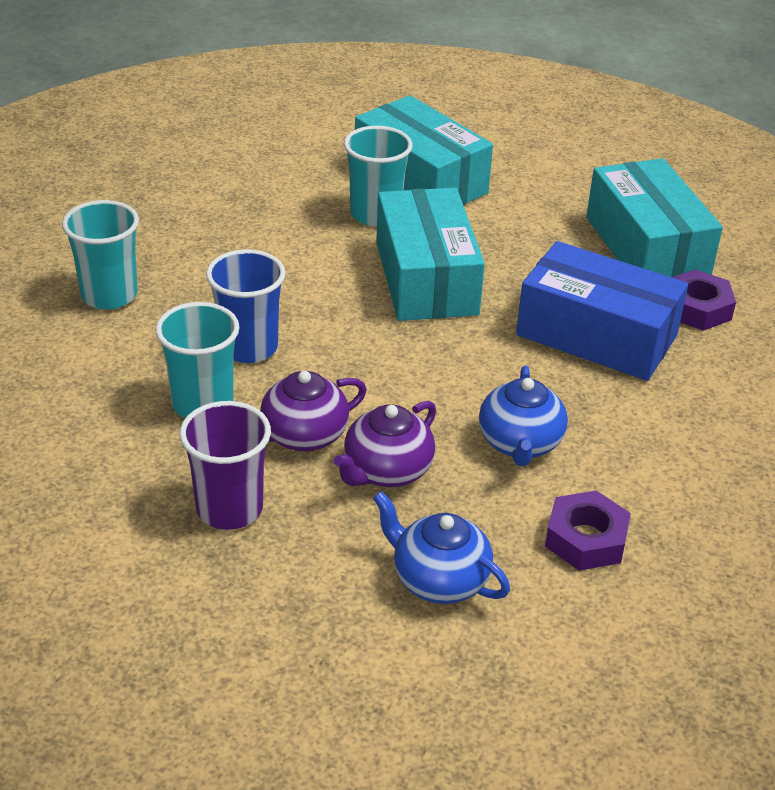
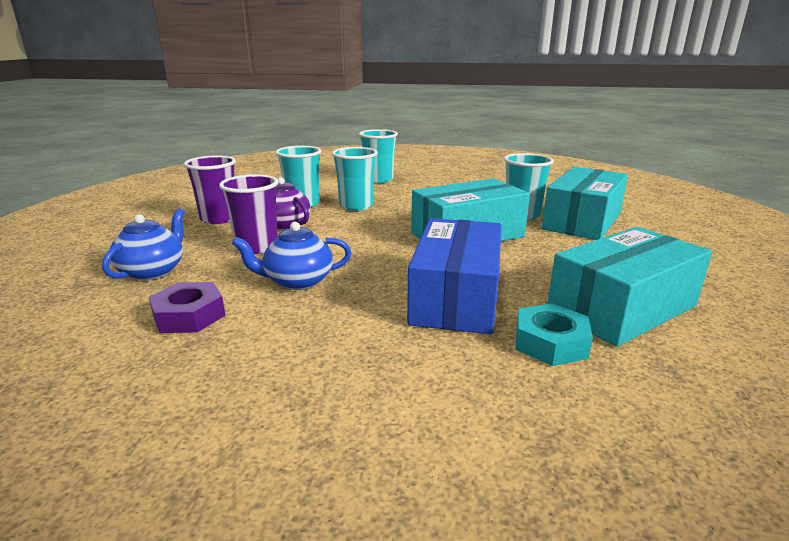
camera: 75 degrees right, 15 degrees down
(248, 347) = (356, 206): blue cup -> turquoise cup
(386, 471) = (257, 247): purple teapot -> purple cup
(697, 308) = (550, 343): purple nut -> turquoise nut

